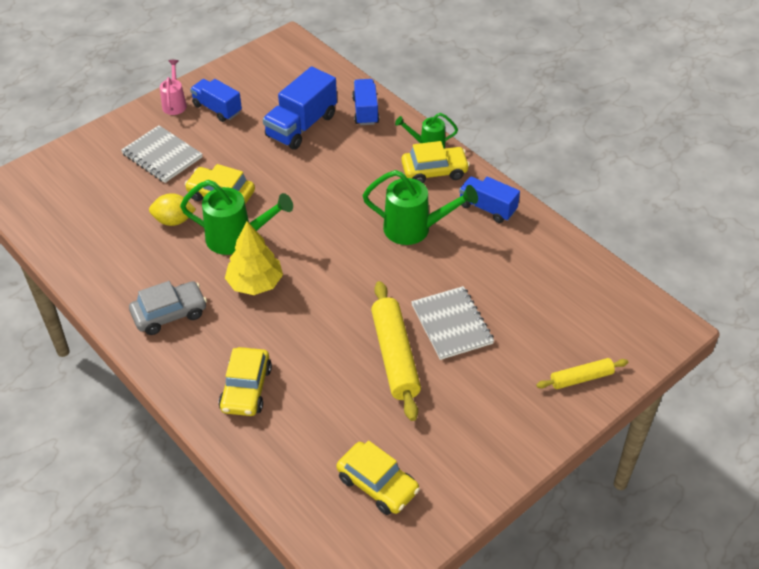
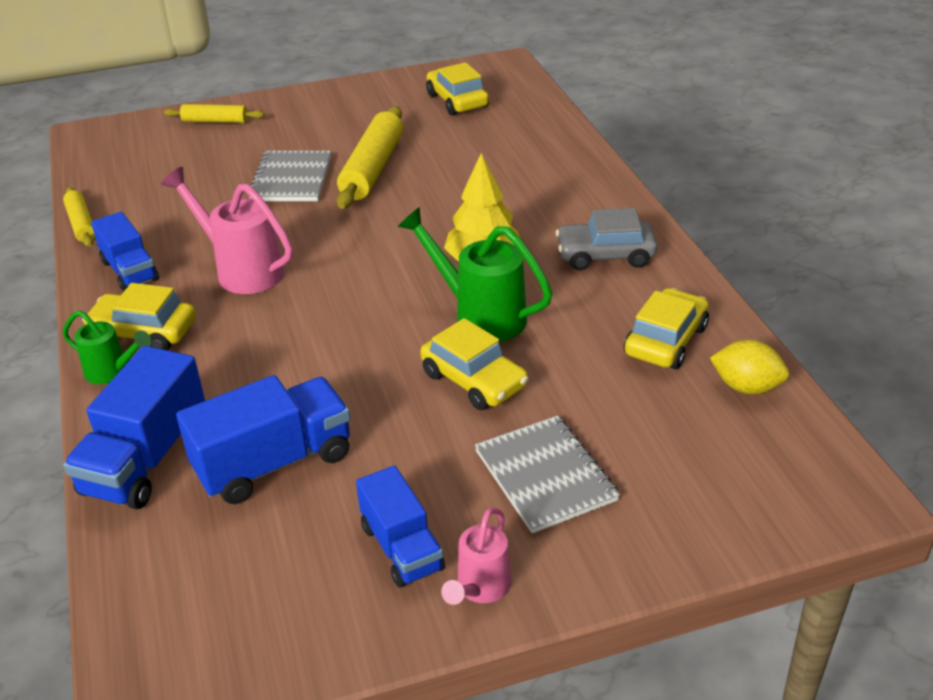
camera: 155 degrees left, 10 degrees down
(174, 220) = (562, 361): yellow lemon -> yellow lemon (746, 387)
(246, 389) = (543, 177): yellow car -> yellow car (666, 341)
(365, 111) = (146, 459): blue truck -> blue truck, size x1.52
(414, 229) = (242, 270): green watering can -> pink watering can
(562, 235) = (82, 224): none -> yellow rolling pin

